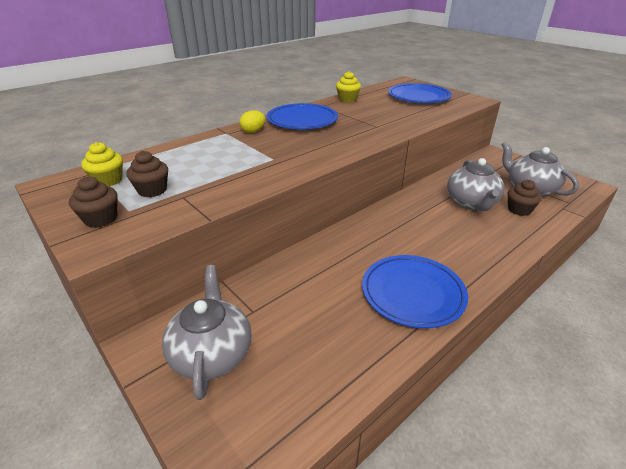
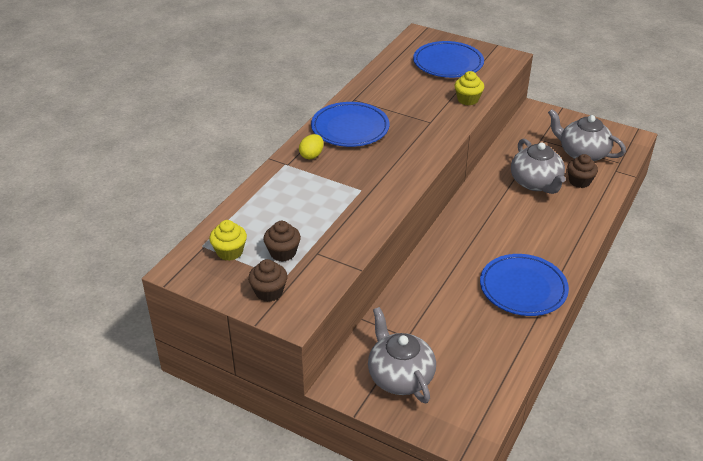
camera: 20 degrees left, 5 degrees up
(347, 99) = (375, 82): yellow cupcake -> yellow cupcake (468, 99)

